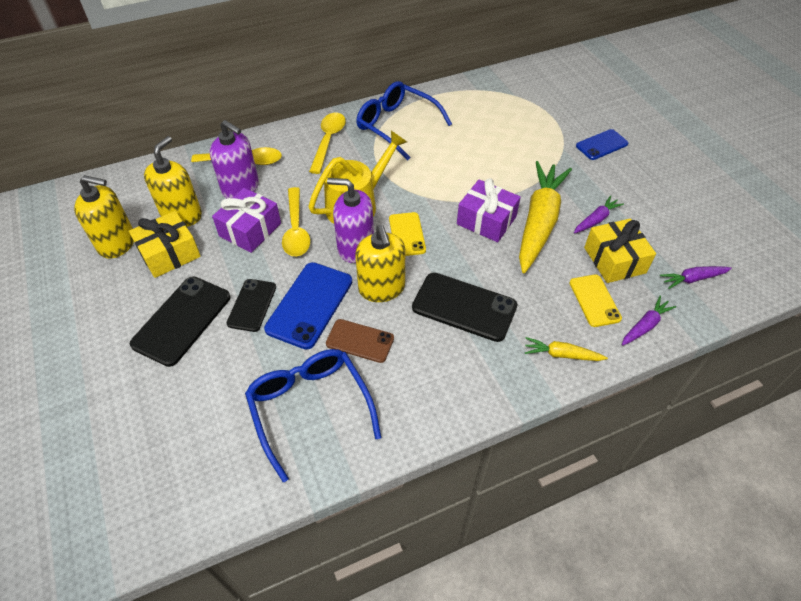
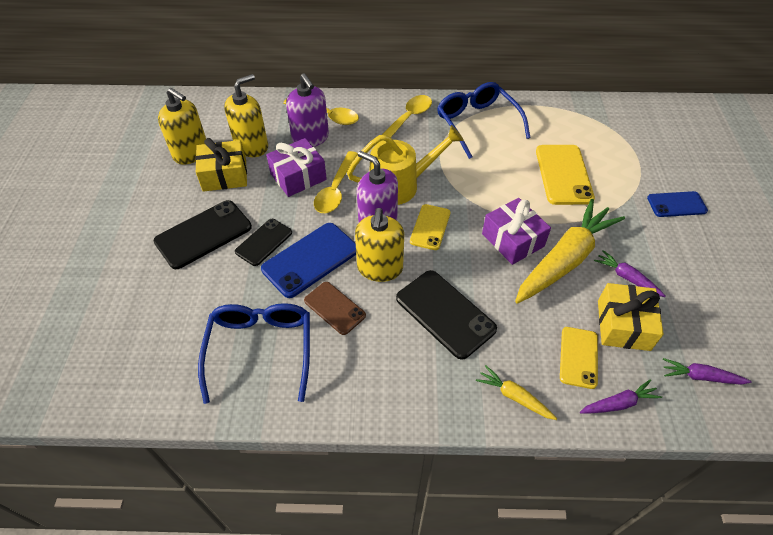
camera: 25 degrees right, 0 degrees up
(497, 148) = (563, 174): none -> yellow phone
(596, 219) = (626, 277): purple carrot -> purple carrot turned 120 degrees counterclockwise

